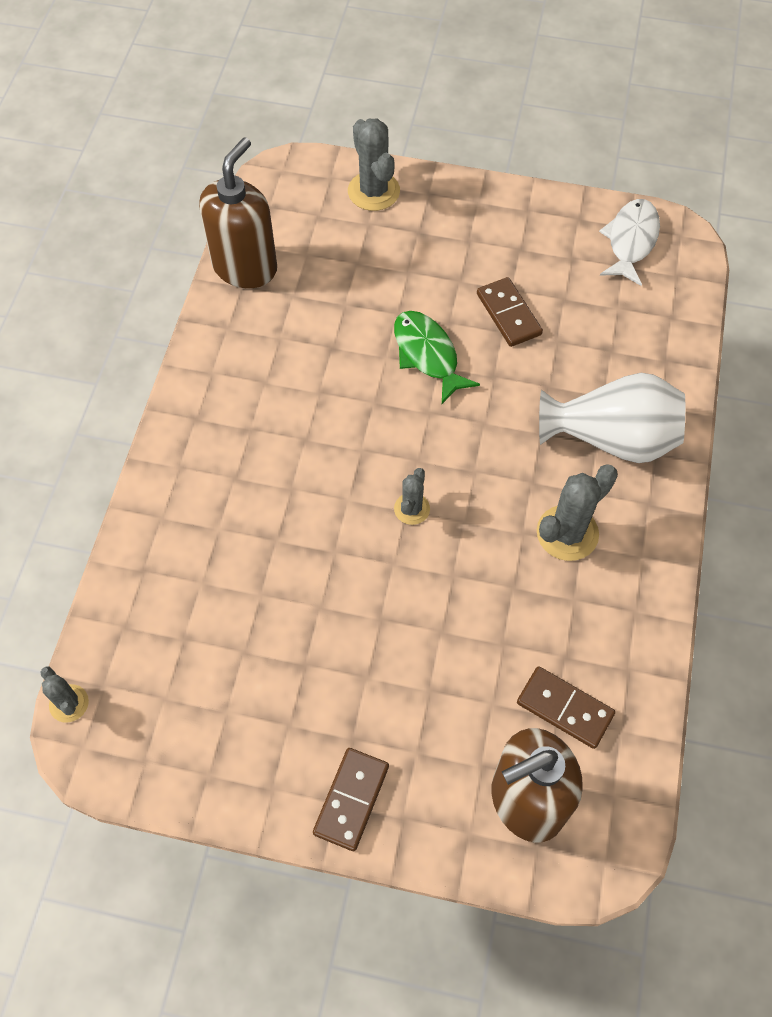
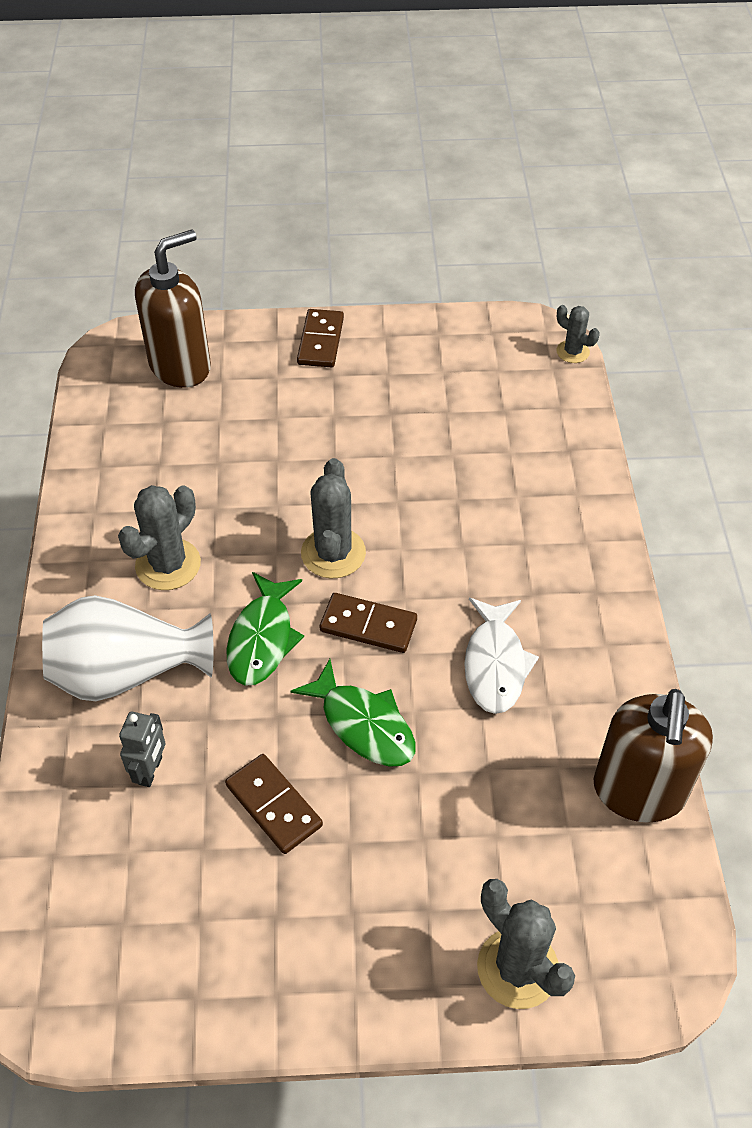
camera: 165 degrees right, 10 degrees down
(412, 509) = (333, 553): grey cactus -> grey cactus, size x1.70
(493, 442) = (262, 638): none -> green fish
(564, 708) = (156, 428): brown domino -> brown domino (368, 625)
(597, 357) = (150, 771): none -> grey robot
(630, 241) = (113, 973): white fish -> white fish (495, 664)

